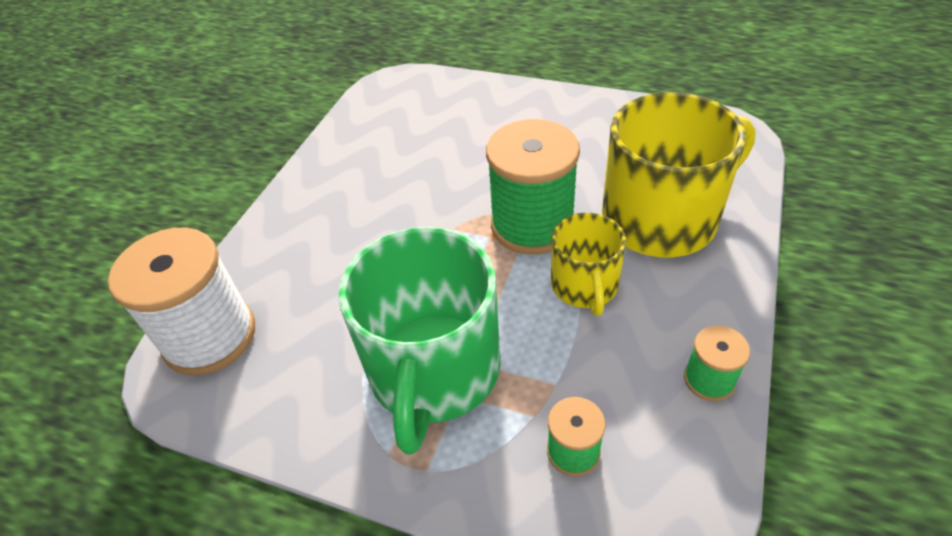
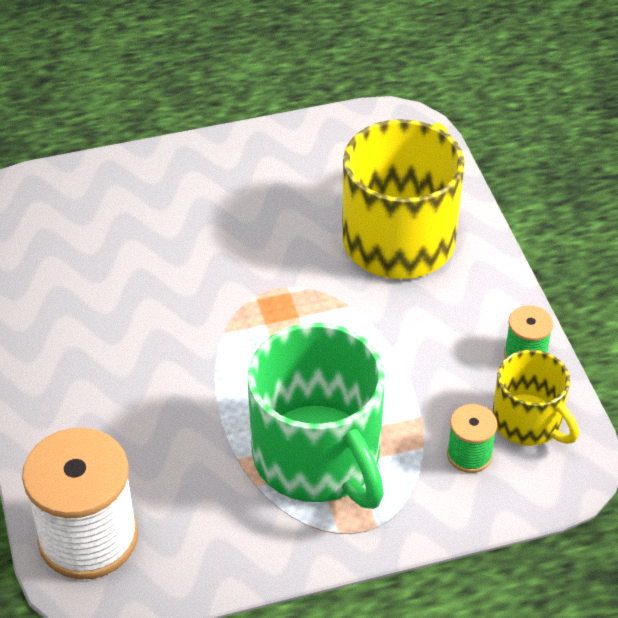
camera: 40 degrees left, 0 degrees up
(532, 225) = (294, 295): green spool -> none
(584, 285) = (382, 328): yellow mug -> yellow mug (528, 421)

